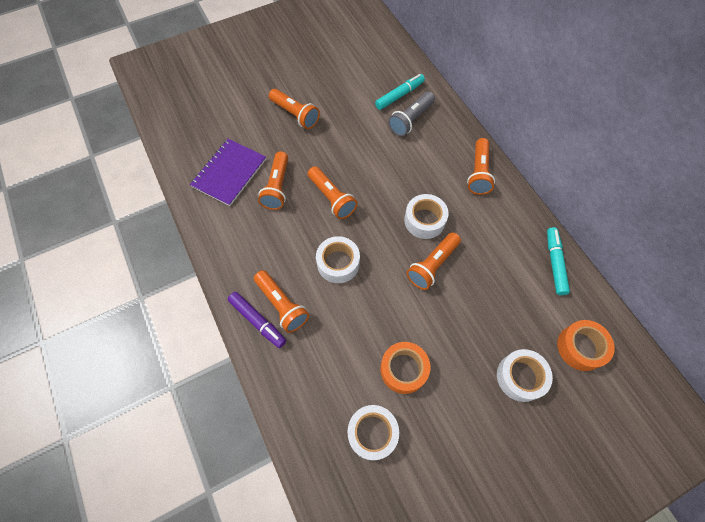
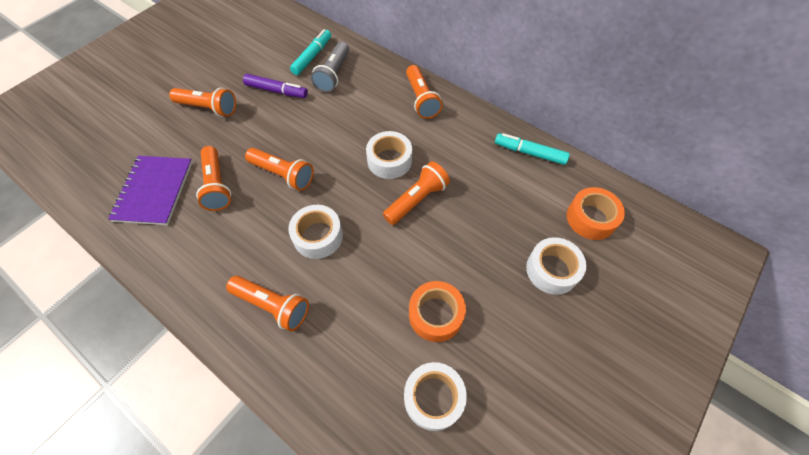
camera: 25 degrees left, 5 degrees down
(257, 321) = (251, 335): purple marker -> purple marker (276, 91)
(432, 265) = (417, 200): orange flashlight -> orange flashlight turned 150 degrees counterclockwise
(554, 263) = (529, 153): turquoise marker -> turquoise marker turned 45 degrees counterclockwise

